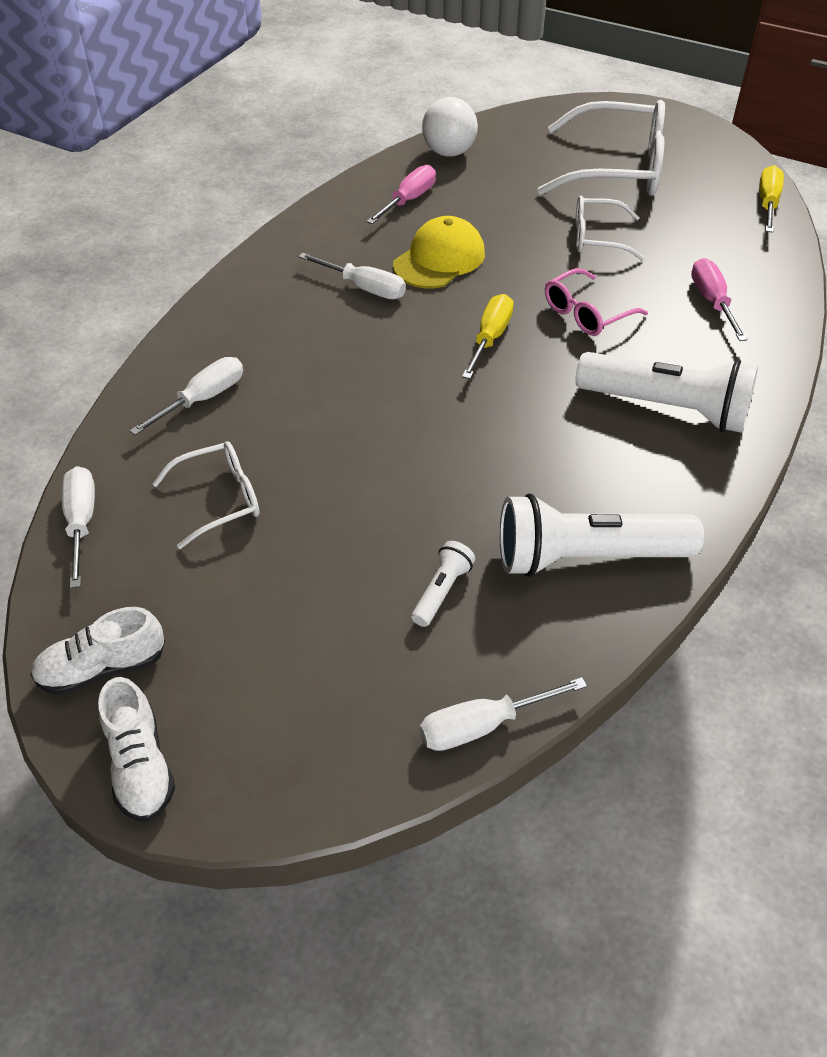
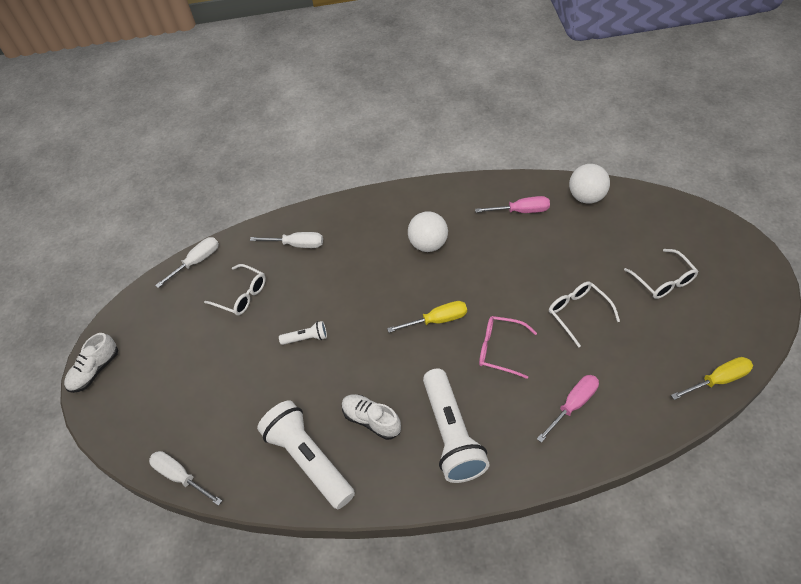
camera: 60 degrees right, 5 degrees up
(102, 668) = (131, 325): white shoe -> white shoe (371, 420)
(364, 288) = (428, 244): white screwdriver -> white ball
(439, 259) = (482, 257): yellow cap -> none
(442, 591) = (246, 412): white flashlight -> white flashlight (306, 338)
(617, 169) = (663, 281): white glasses -> white glasses, size x0.53

